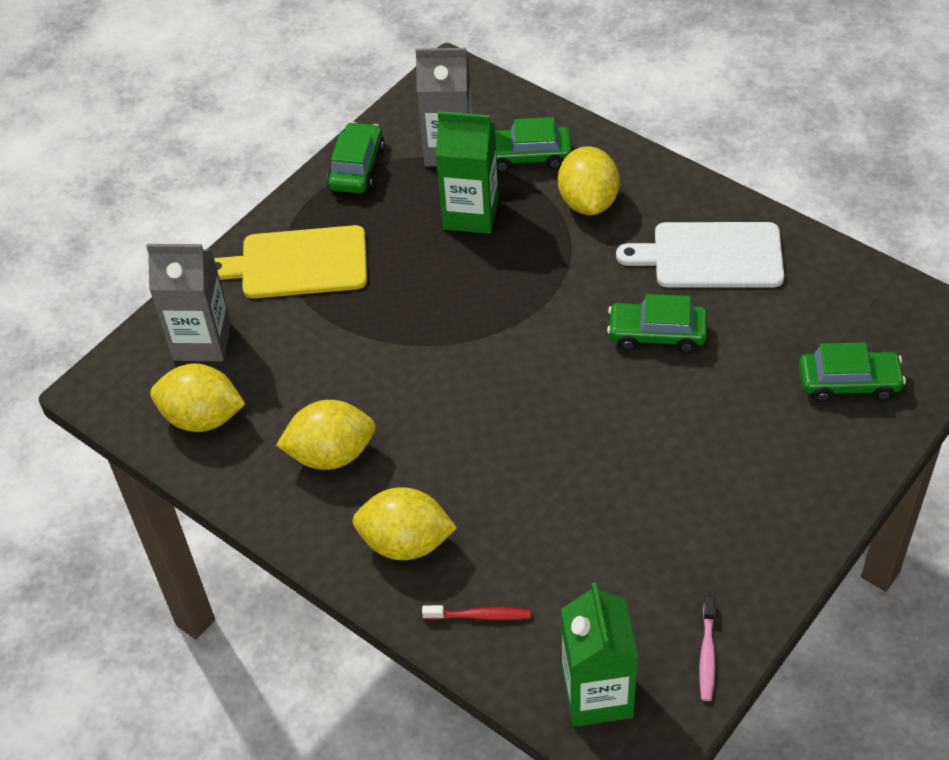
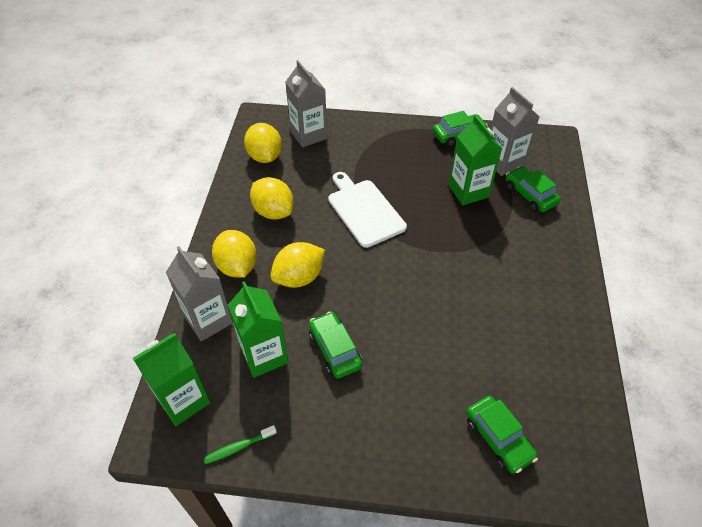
camera: 55 degrees right, 0 degrees up
(298, 263) = (380, 144): yellow cutting board -> none
(480, 616) = (208, 320): red toothbrush -> grey carton
(585, 570) = (264, 355): none -> green carton
(588, 202) = (523, 236): yellow lemon -> yellow lemon (299, 277)
(656, 334) = (454, 313): green car -> green car (335, 350)
(707, 654) = (238, 447): pink toothbrush -> green toothbrush
(711, 256) = (536, 314): white cutting board -> white cutting board (364, 210)

